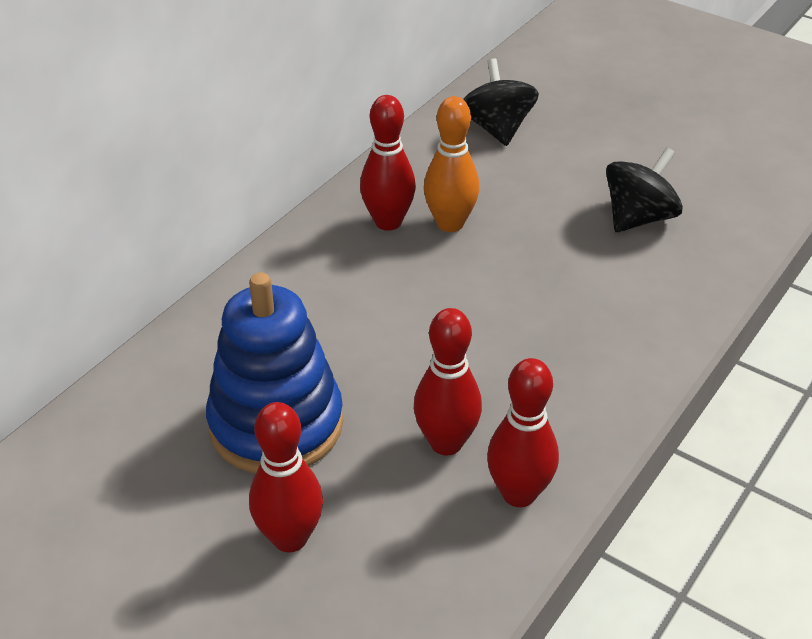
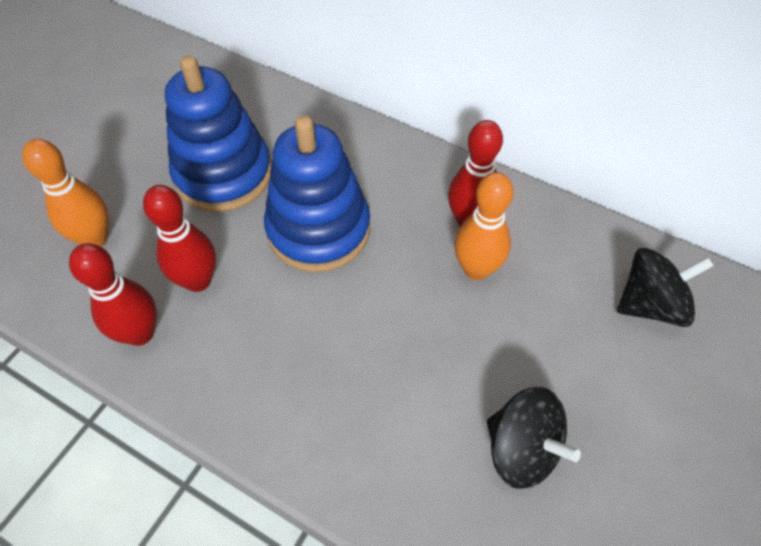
camera: 85 degrees right, 15 degrees up
(290, 538) = (119, 194): red bowling pin -> none
(366, 557) = (95, 238): none -> orange bowling pin
(383, 336) = (318, 229): none -> blue stacking toy

